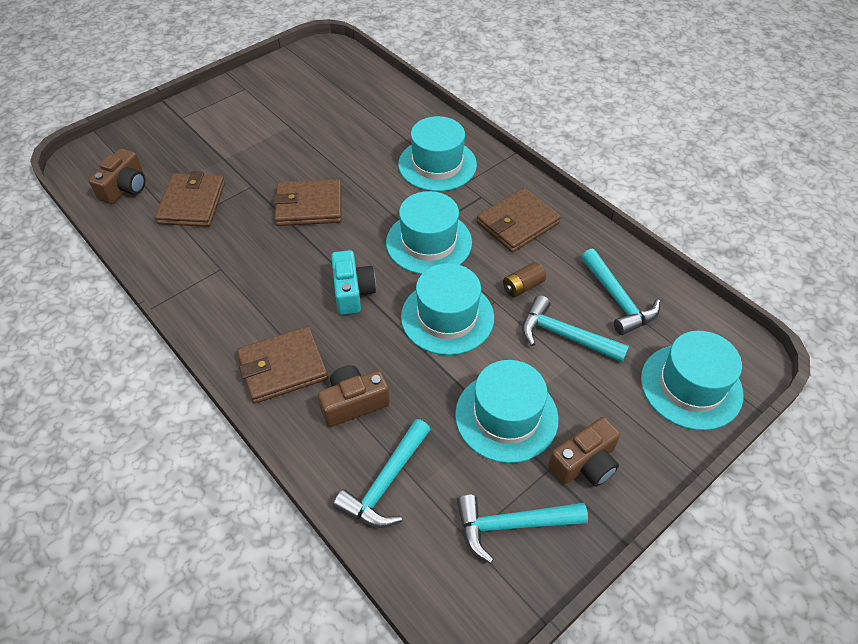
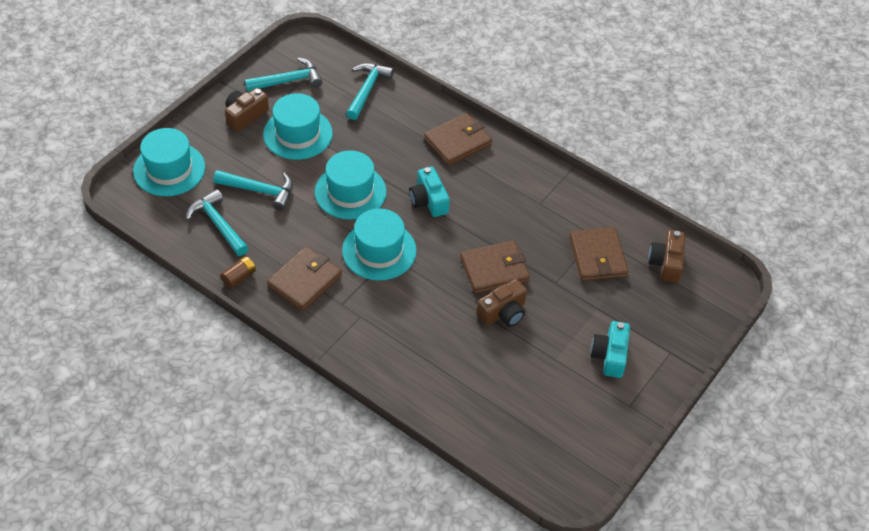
camera: 165 degrees right, 0 degrees up
(237, 122) = (610, 356): none -> turquoise camera
(353, 403) = (401, 128): brown camera -> brown camera (503, 312)
(437, 164) = (390, 334): turquoise hat -> none
(522, 286) = (295, 224): brown battery -> brown battery (239, 277)

